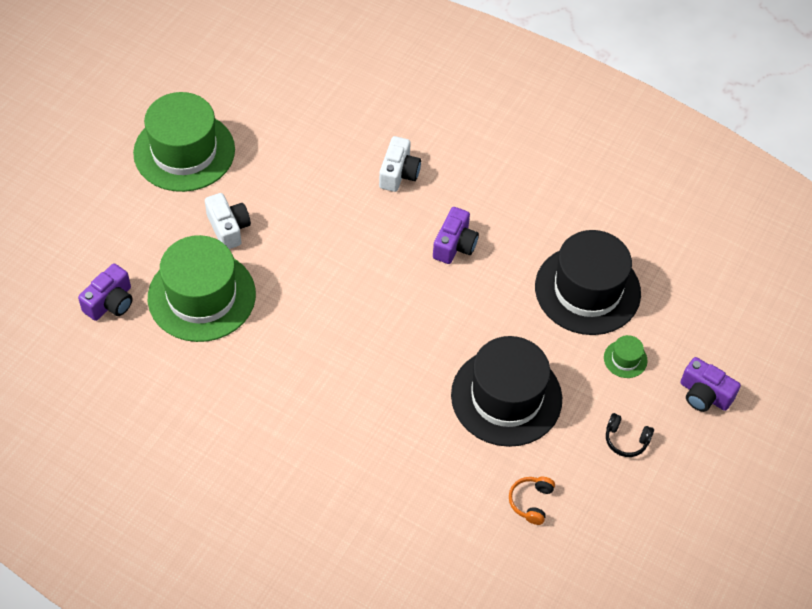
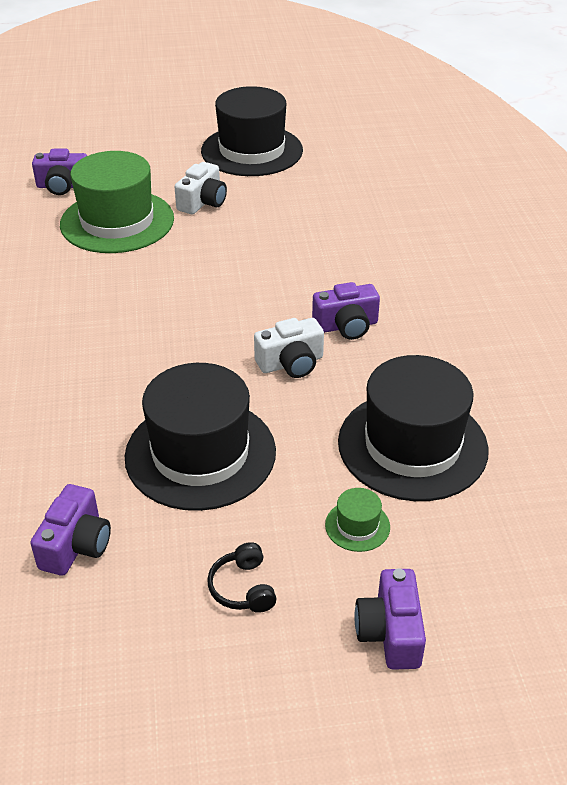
camera: 55 degrees right, 15 degrees down
(184, 151) = (252, 151): green hat -> black hat
(398, 173) = (381, 256): white camera -> white camera (291, 363)
(531, 502) = (76, 545): orange headphones -> purple camera

